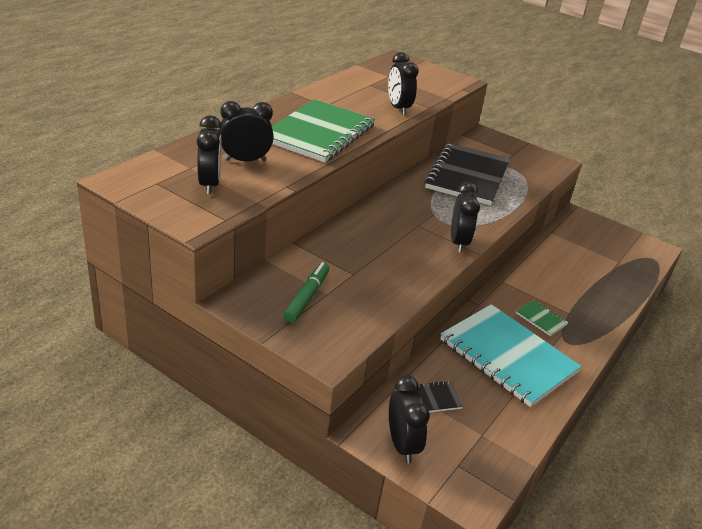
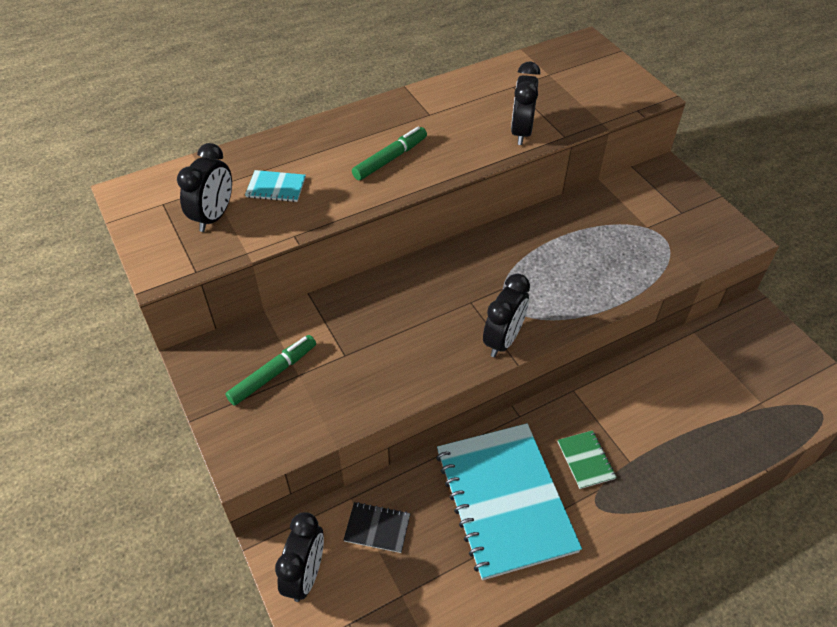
camera: 30 degrees right, 15 degrees up
(245, 160) = (276, 187): black clock -> turquoise notebook
(319, 133) = (390, 159): green notebook -> green marker
(467, 176) = (590, 237): black notebook -> none

